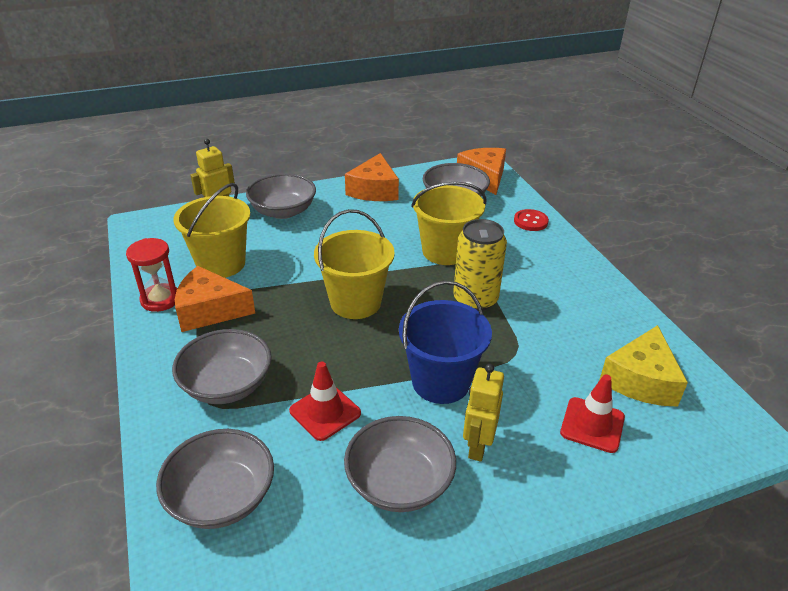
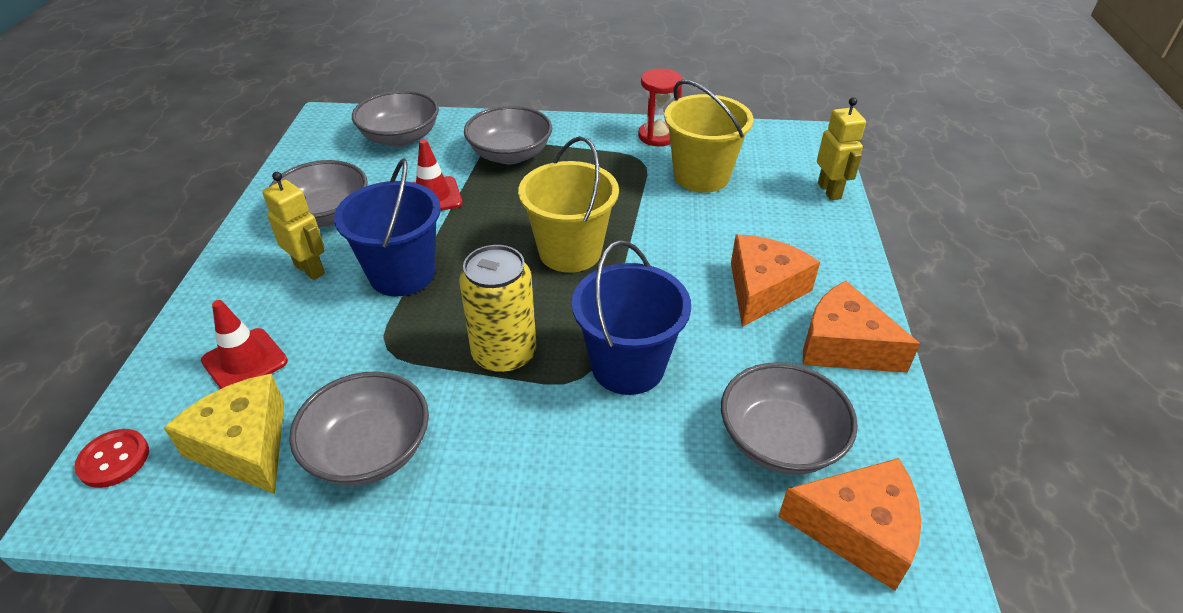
camera: 115 degrees right, 5 degrees up
(210, 310) = (622, 159): orange cheese -> orange cheese (763, 290)
(283, 211) = (805, 240): grey bowl -> grey bowl (369, 451)
(445, 251) = (628, 366): yellow bucket -> blue bucket
(530, 221) = (659, 524): red button -> red button (114, 459)

